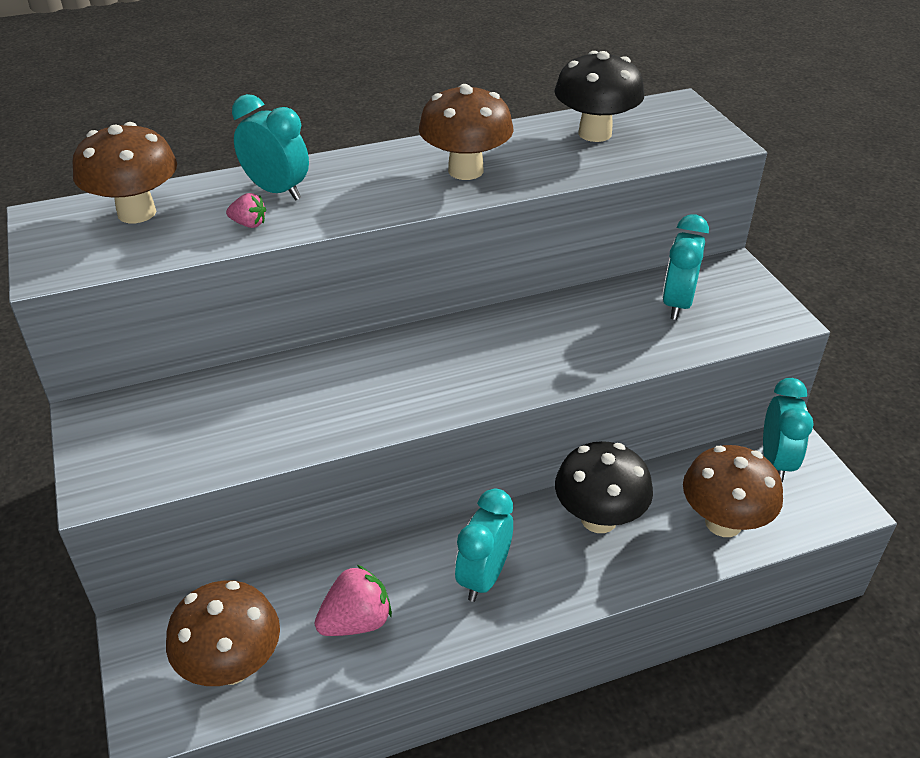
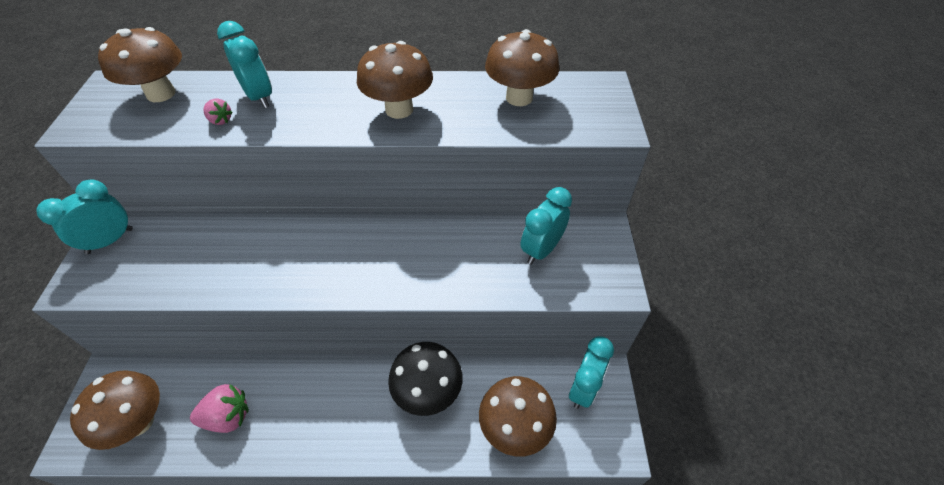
camera: 20 degrees right, 10 degrees up
(483, 577) = (325, 412): turquoise clock -> turquoise clock (110, 241)
(595, 133) = (519, 97): black mushroom -> brown mushroom

